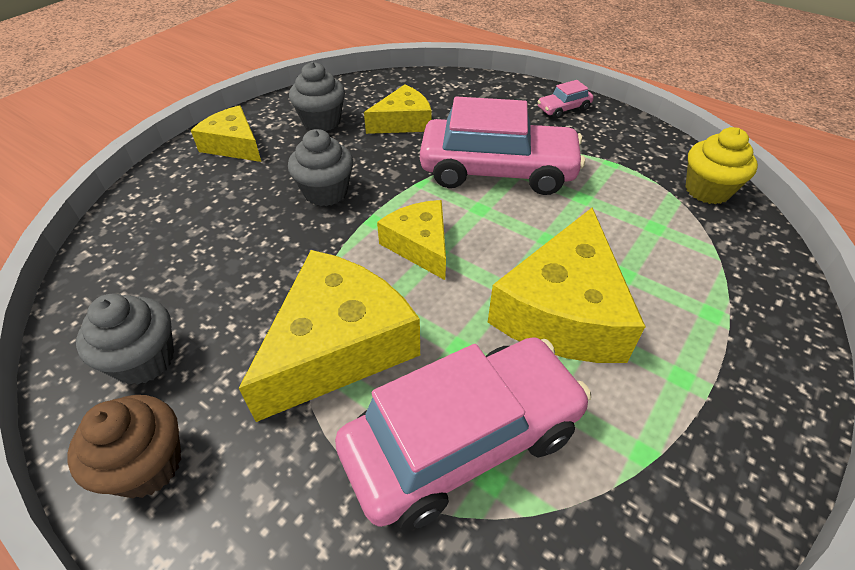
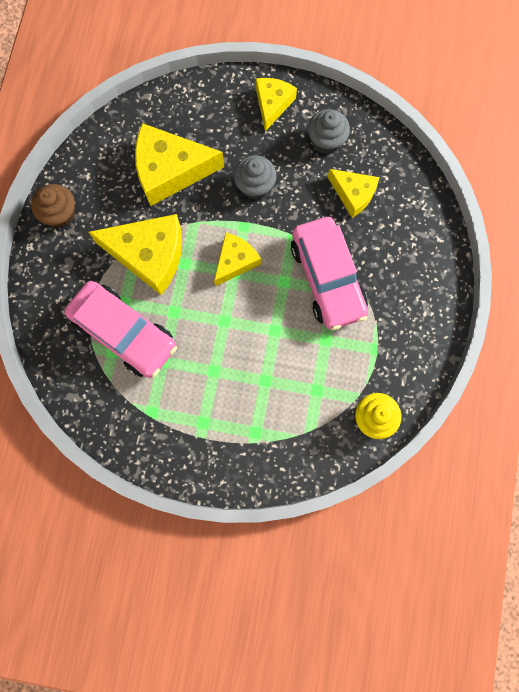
camera: 65 degrees right, 30 degrees up
(144, 360) = (103, 175): grey cupcake -> none
(563, 109) = (430, 298): pink car -> none
(563, 311) = (221, 354): yellow cheese -> yellow cheese (170, 171)

